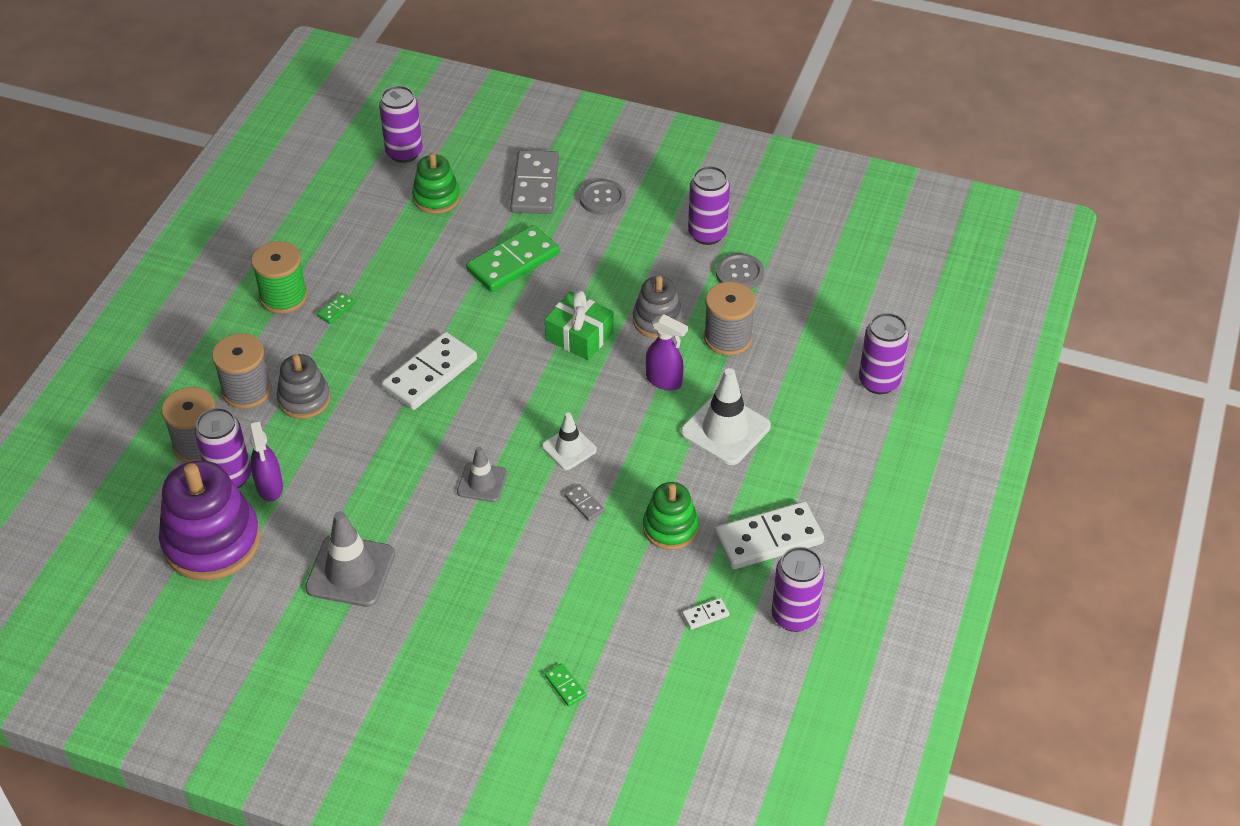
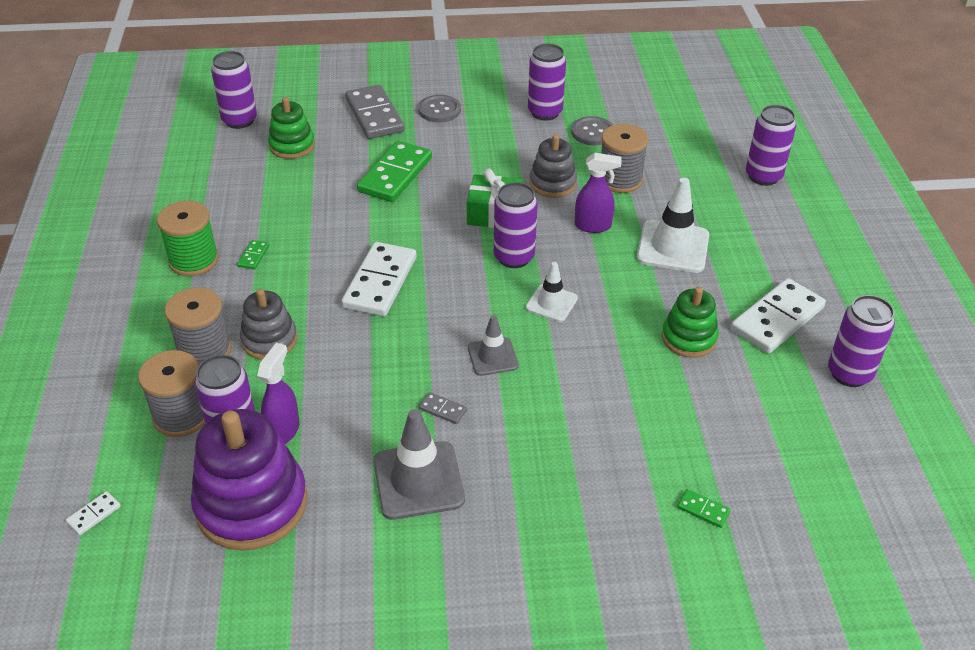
camera: 25 degrees left, 5 degrees down
(270, 487) = (283, 430): purple spray bottle -> purple spray bottle turned 120 degrees counterclockwise
(566, 389) = (514, 257): none -> purple can
(584, 503) = (599, 343): grey domino -> grey domino (443, 409)
(705, 615) = (776, 399): white domino -> white domino (94, 514)

